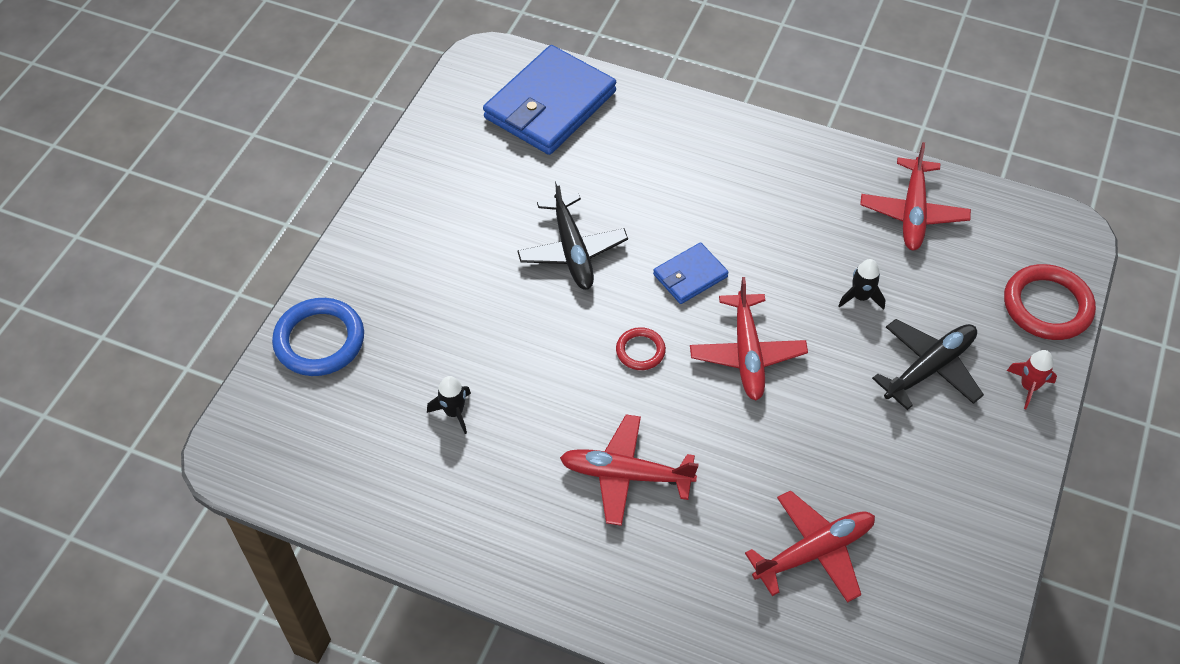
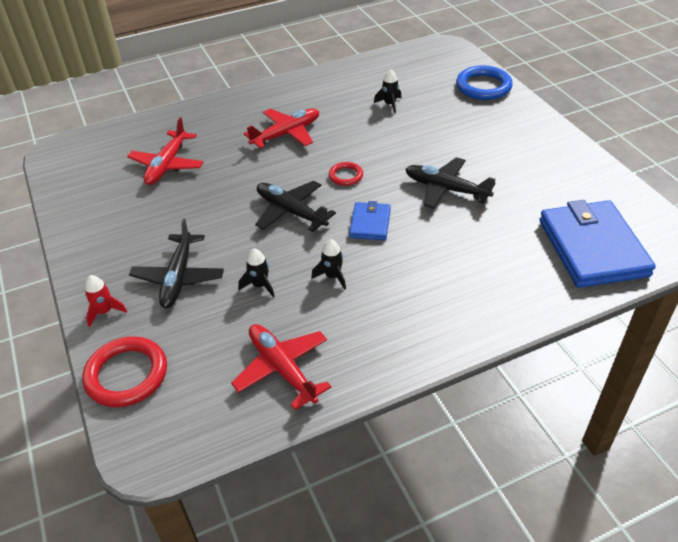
camera: 135 degrees right, 10 degrees down
(747, 353) = (291, 212): red plane -> black plane
(788, 253) = (332, 276): none -> black rocket

